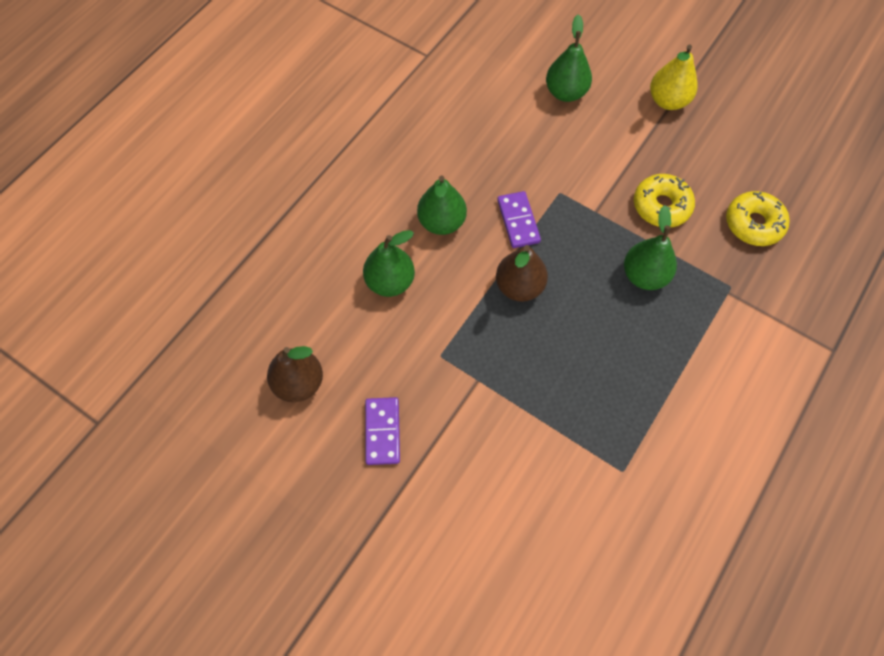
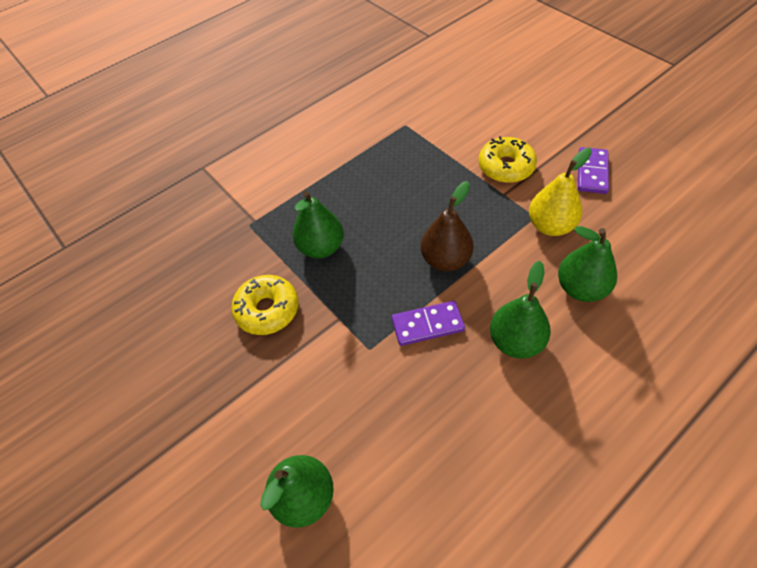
camera: 160 degrees left, 10 degrees down
(299, 383) = (672, 217): brown pear -> none
(518, 221) = (427, 325): purple domino -> purple domino turned 75 degrees clockwise
(668, 101) = (179, 446): yellow pear -> yellow pear (550, 226)
(753, 224) = (189, 274): yellow donut -> yellow donut (506, 167)

